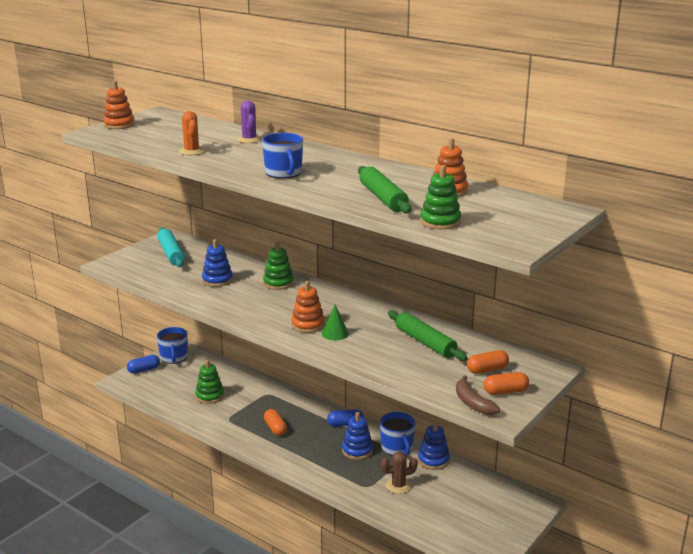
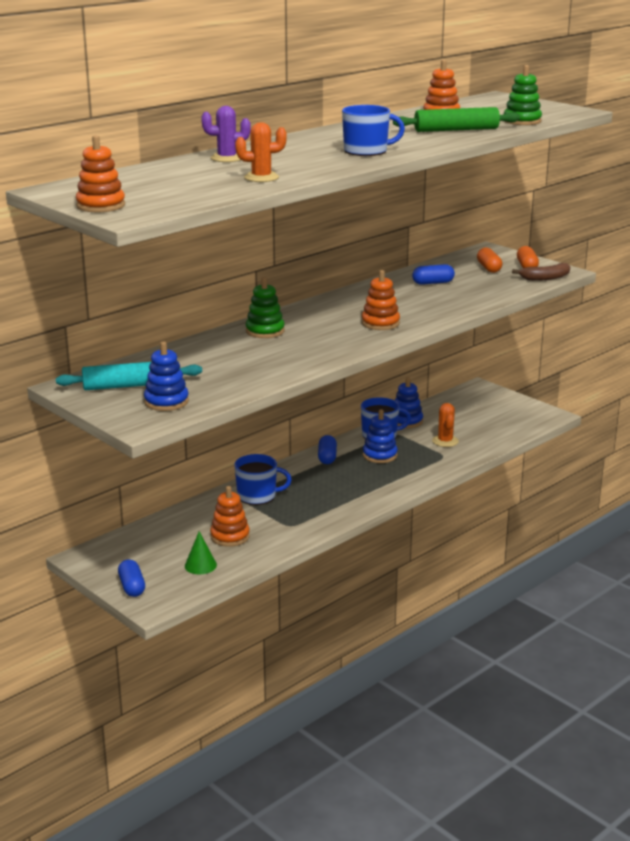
camera: 80 degrees left, 0 degrees up
(174, 357) = (109, 562): blue mug -> blue mug (257, 496)
(210, 396) = (230, 536): green stacking toy -> orange stacking toy
(217, 280) = (238, 360): blue stacking toy -> blue stacking toy (166, 402)
(275, 428) = (322, 497): orange capsule -> none
(335, 333) = (404, 313): green cone -> green cone (200, 565)
(398, 486) = (445, 441): brown cactus -> orange cactus
(425, 342) = (433, 283): green rolling pin -> blue capsule

